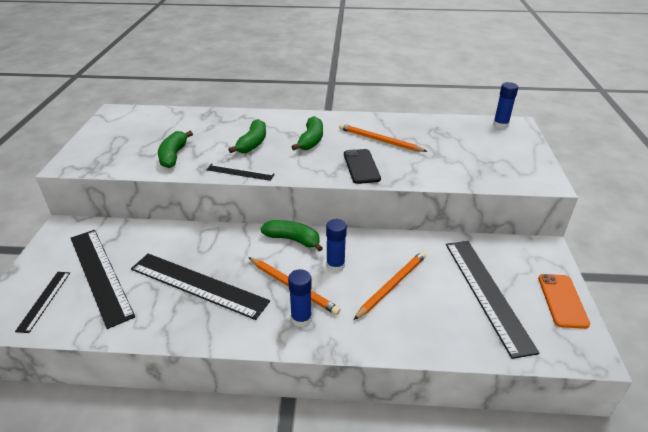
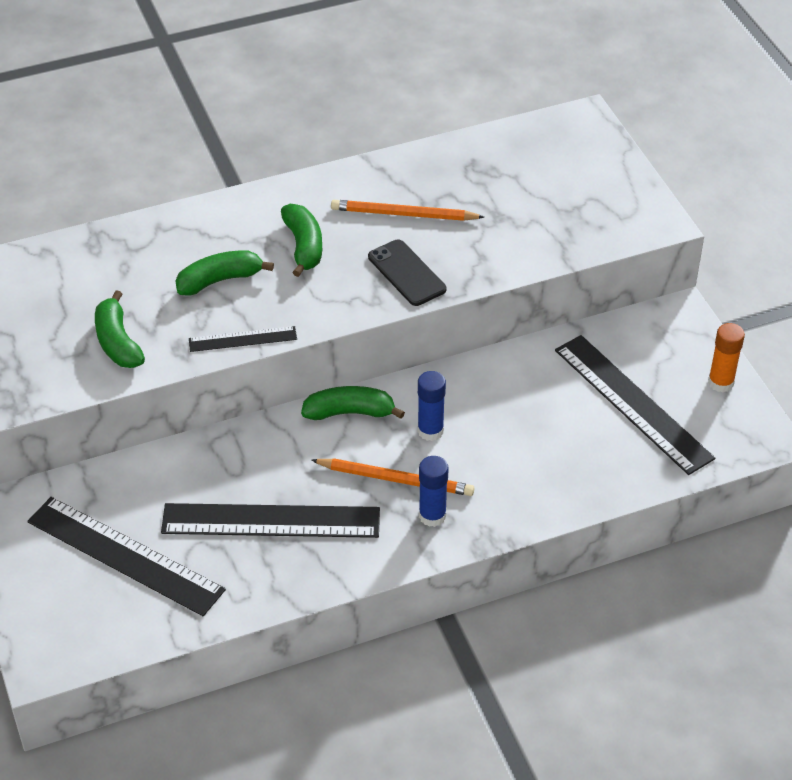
camera: 25 degrees left, 10 degrees up
(44, 300) = (83, 615): black ruler -> none
(252, 143) = (220, 280): green banana -> green banana turned 105 degrees counterclockwise
(392, 285) = (516, 433): orange pencil -> none
(500, 125) = (561, 127): blue glue stick -> none
(562, 300) = (720, 382): orange phone -> orange glue stick

